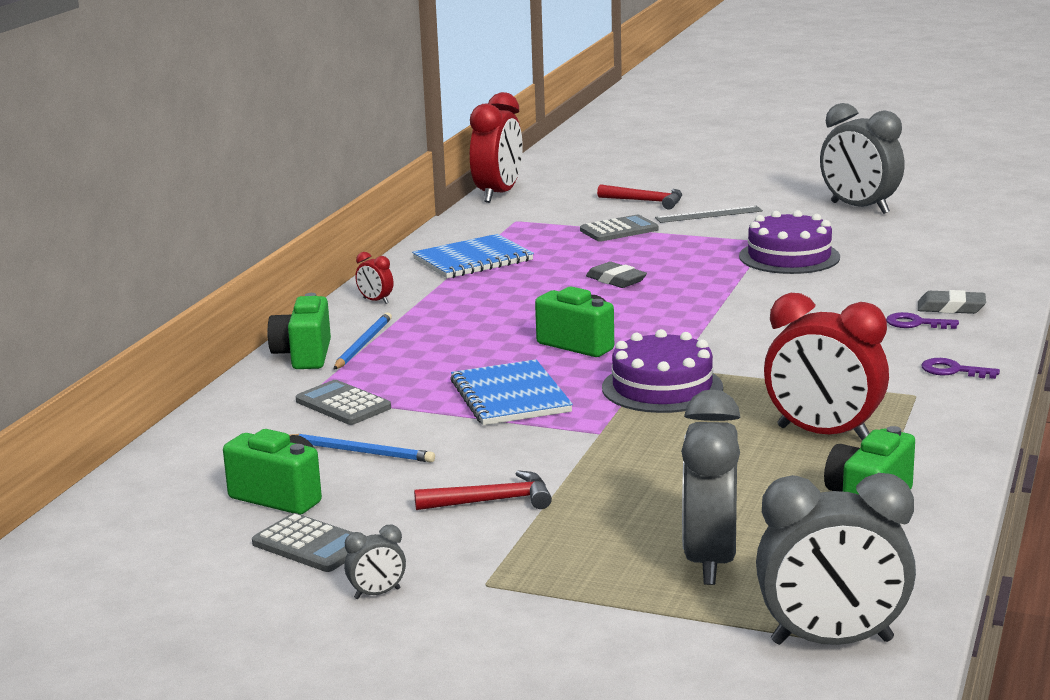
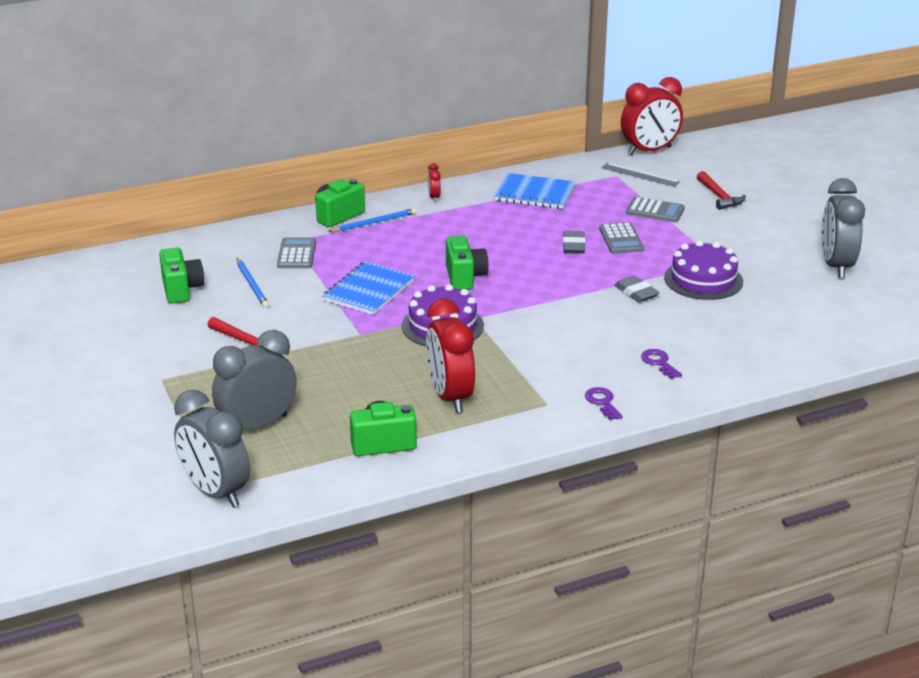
camera: 45 degrees right, 10 degrees up
(311, 545) = (146, 320): grey calculator -> grey calculator (621, 239)
(377, 594) = (121, 358): grey clock -> none
(708, 214) = (732, 225): grey ruler -> grey ruler (640, 175)
(951, 308) = (705, 364): grey eraser -> grey eraser (636, 293)

